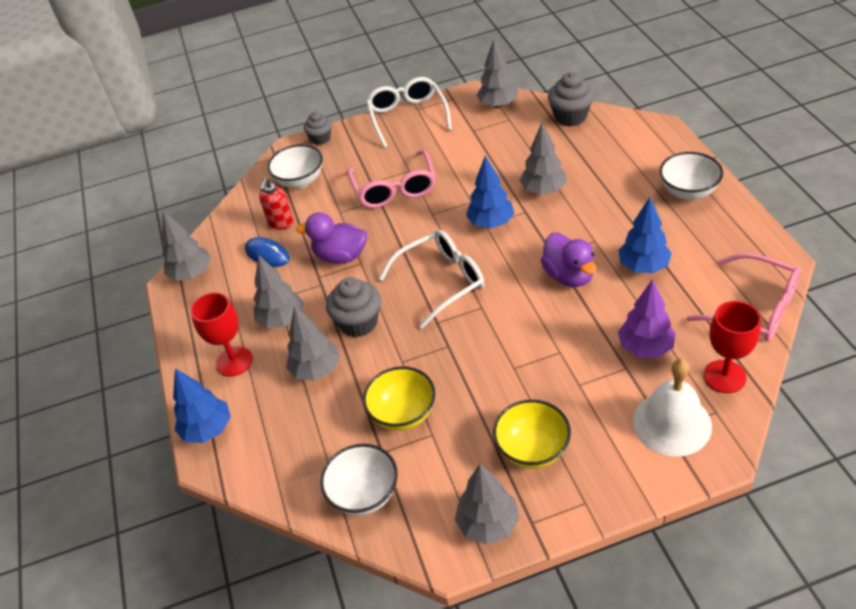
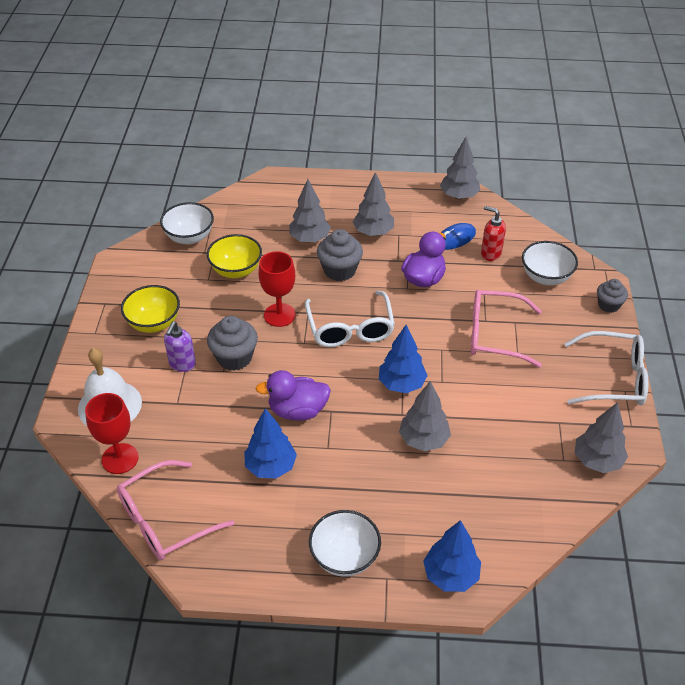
camera: 105 degrees right, 0 degrees up
(208, 430) = (297, 182): blue tree -> blue tree (451, 575)
(234, 361) = (348, 202): red goblet -> red goblet (279, 315)
(488, 524) = (121, 284): grey tree -> none
(570, 117) = (538, 516): grey cupcake -> grey cupcake (234, 357)
(574, 390) = (182, 364): none -> purple soap dispenser
(645, 348) = (185, 424): purple tree -> none

